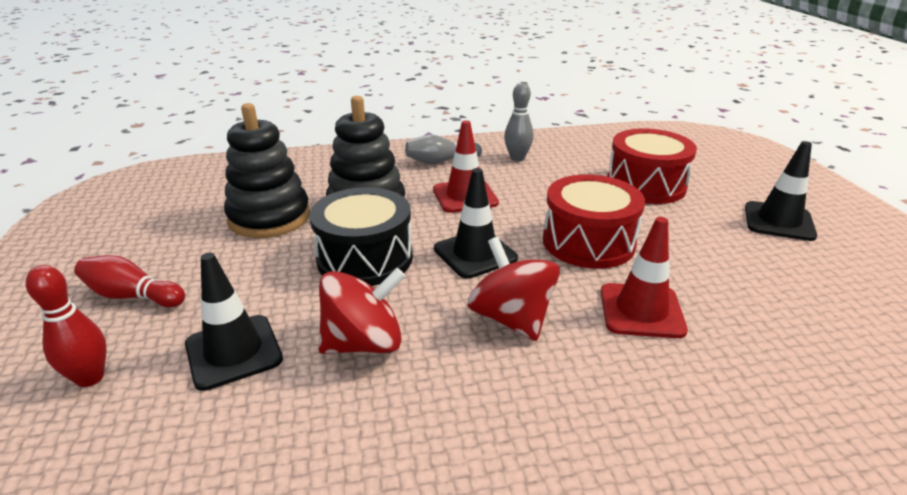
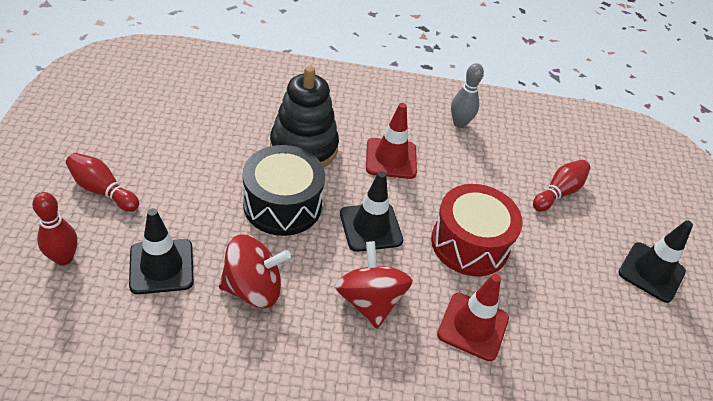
camera: 10 degrees right, 15 degrees up
(269, 217) = (222, 136): black stacking toy -> none
(441, 161) = (389, 107): grey bowling pin -> none
(645, 185) = (558, 192): red drum -> red bowling pin

